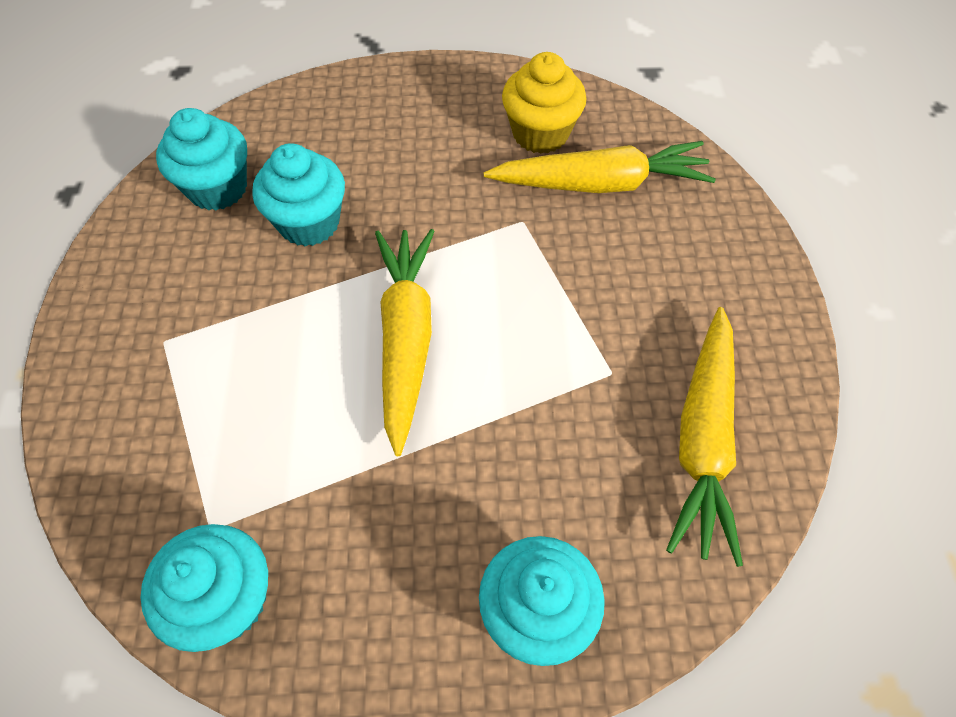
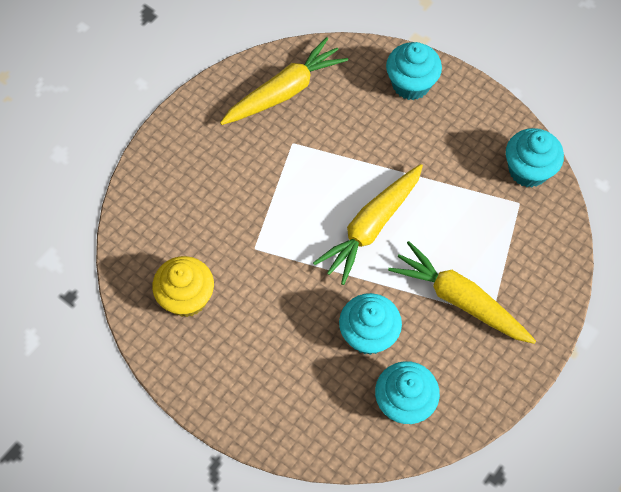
camera: 140 degrees left, 5 degrees up
(600, 183) = (191, 239): yellow carrot -> yellow carrot (460, 300)

